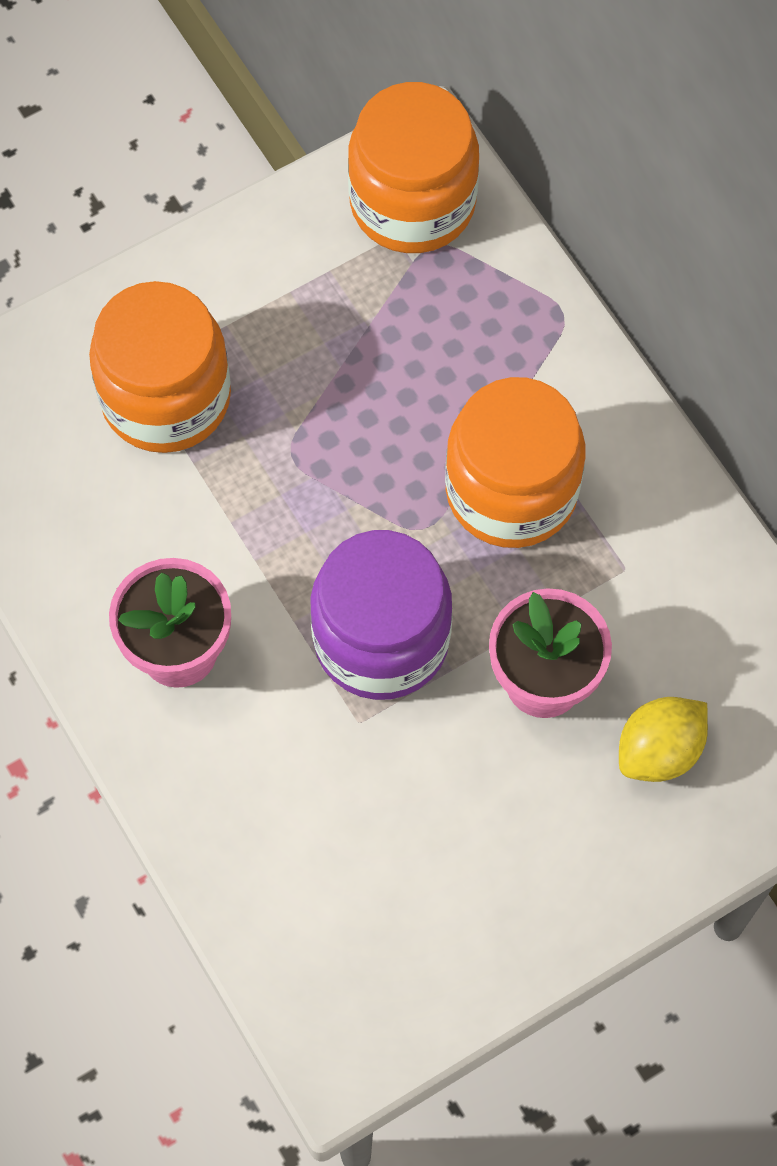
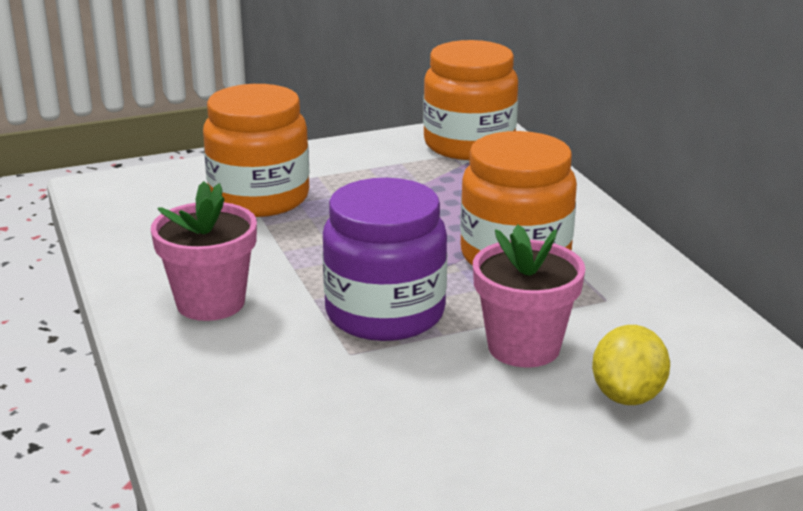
camera: 10 degrees right, 40 degrees down
(659, 751) = (627, 396): yellow lemon -> yellow lemon turned 45 degrees counterclockwise

